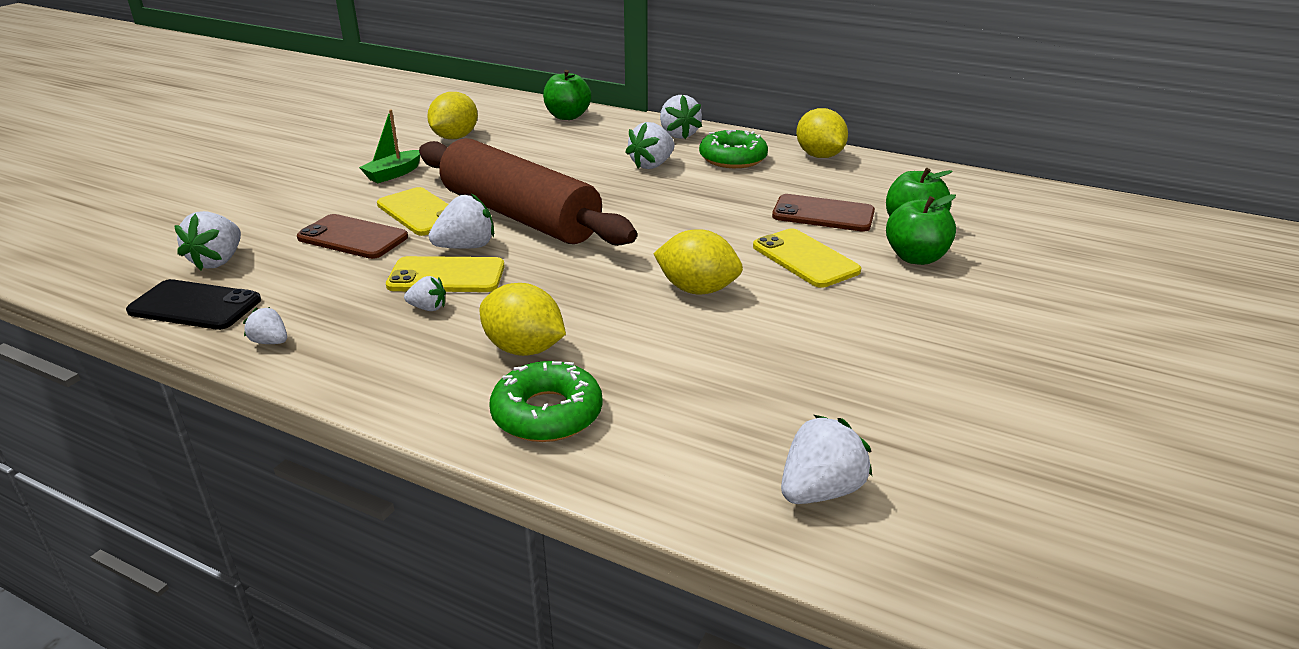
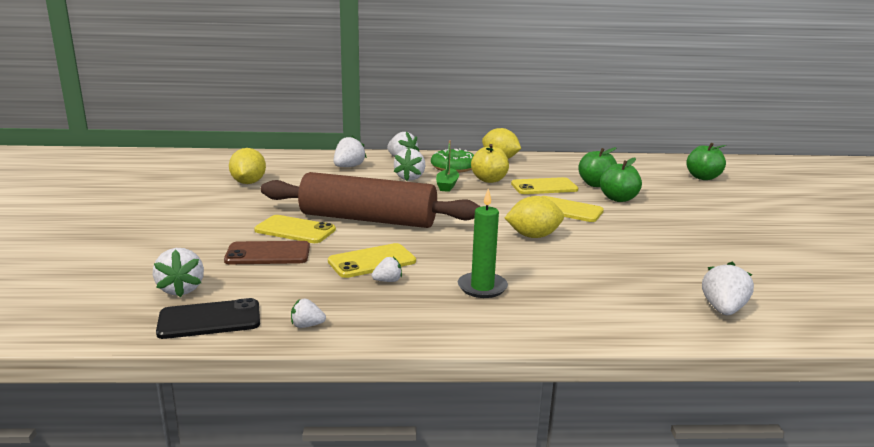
camera: 30 degrees left, 10 degrees down
(394, 174) = (236, 211): green boat -> green boat (447, 185)
(466, 247) = (359, 243): white strawberry -> white strawberry (348, 167)
(524, 349) = (482, 287): yellow lemon -> green candle
(547, 413) = (545, 315): green donut -> none
(567, 116) = (312, 159): green apple -> green apple (703, 177)
(756, 187) = (489, 180): none -> yellow apple
(823, 214) = (544, 187): brown phone -> yellow phone

